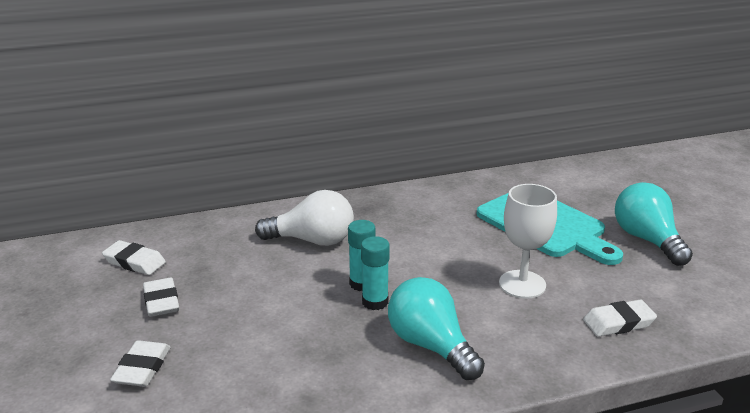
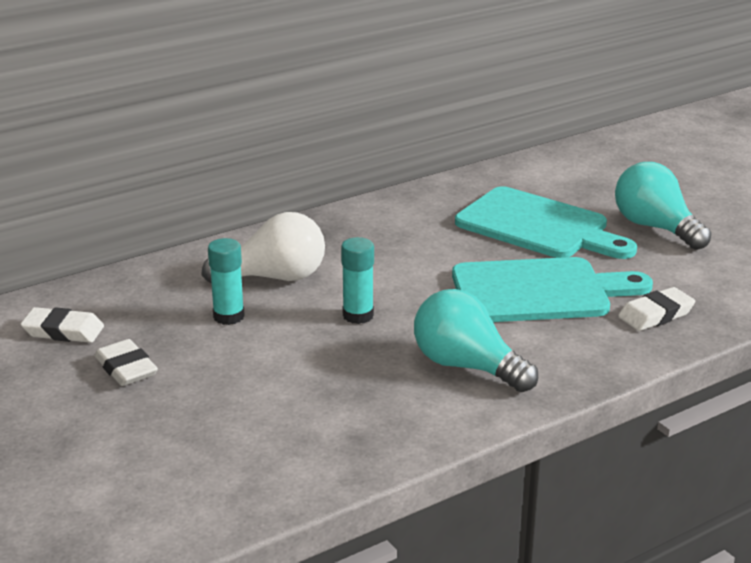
camera: 15 degrees left, 0 degrees up
(142, 368) = (147, 439): white eraser -> none
(375, 302) = (383, 332): turquoise glue stick -> turquoise glue stick (228, 316)
(522, 284) = (539, 291): white goblet -> turquoise cutting board

